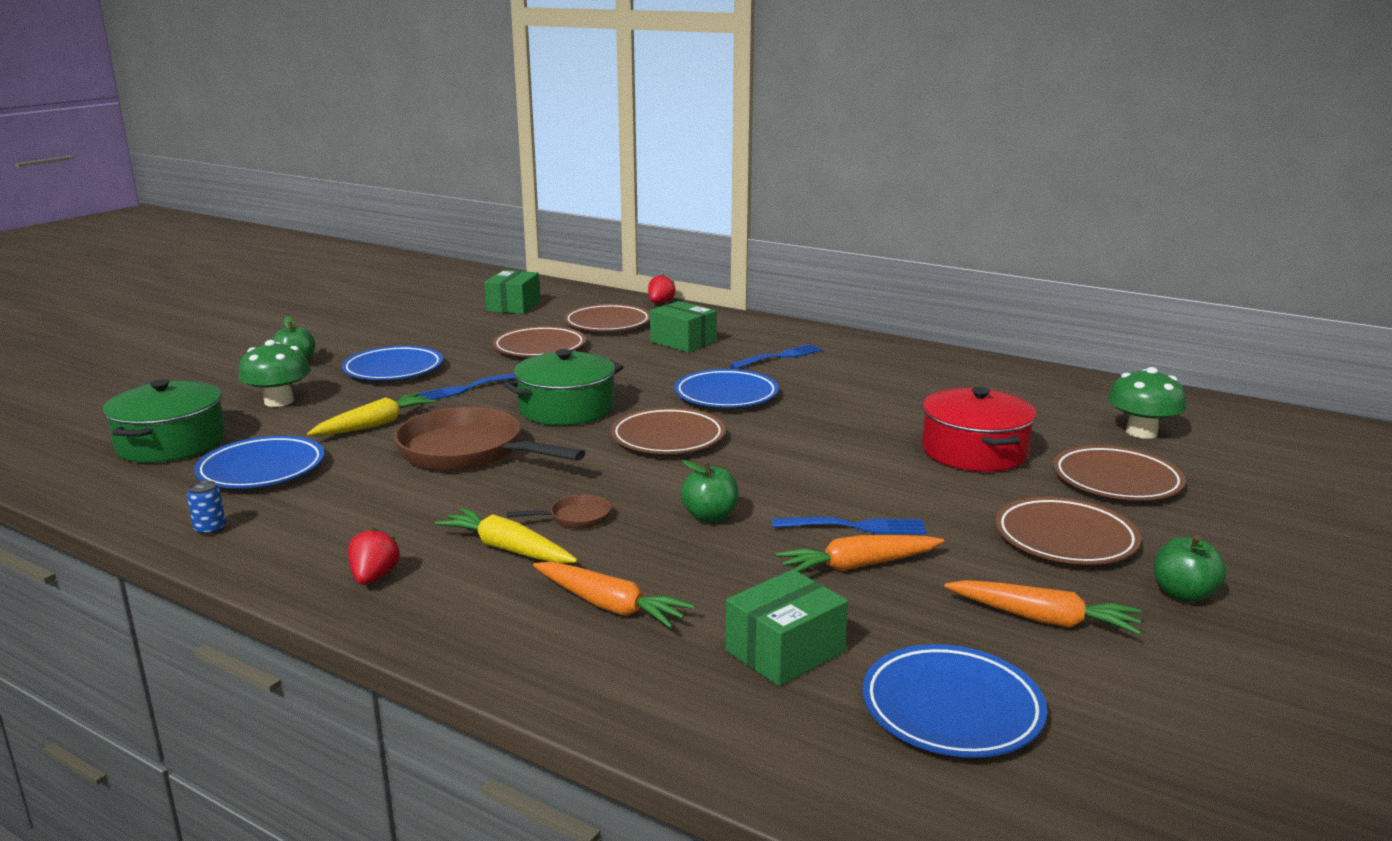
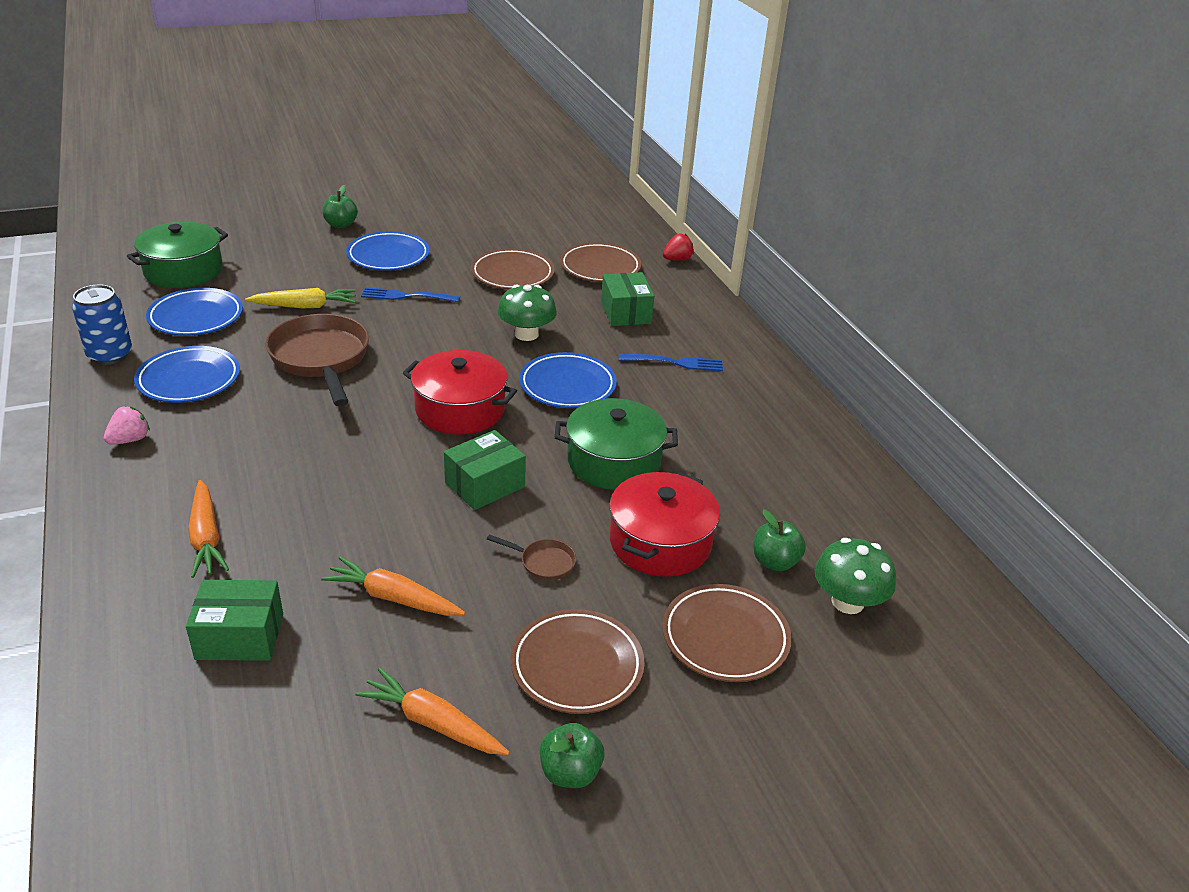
camera: 35 degrees right, 15 degrees up
(210, 529) = (110, 355): blue can -> blue can, size x2.03
(279, 401) = (284, 258): green mushroom -> green mushroom (526, 334)
(374, 577) = (130, 440): red strawberry -> pink strawberry
(507, 549) = (222, 457): yellow carrot -> none
(513, 306) = (560, 220): green box -> green box (485, 485)
(566, 409) = (438, 346): green pot -> green pot (614, 461)
(575, 518) = (295, 452): brown pan -> brown pan (543, 562)
(668, 438) = (460, 409): brown plate -> red pot
(710, 517) = (373, 498): green apple -> green apple (775, 562)
(854, 527) = (448, 562): blue fork -> none
(952, 709) = (255, 747): blue plate -> blue plate (189, 380)
(1044, 619) = (432, 723): orange carrot -> orange carrot turned 150 degrees clockwise

